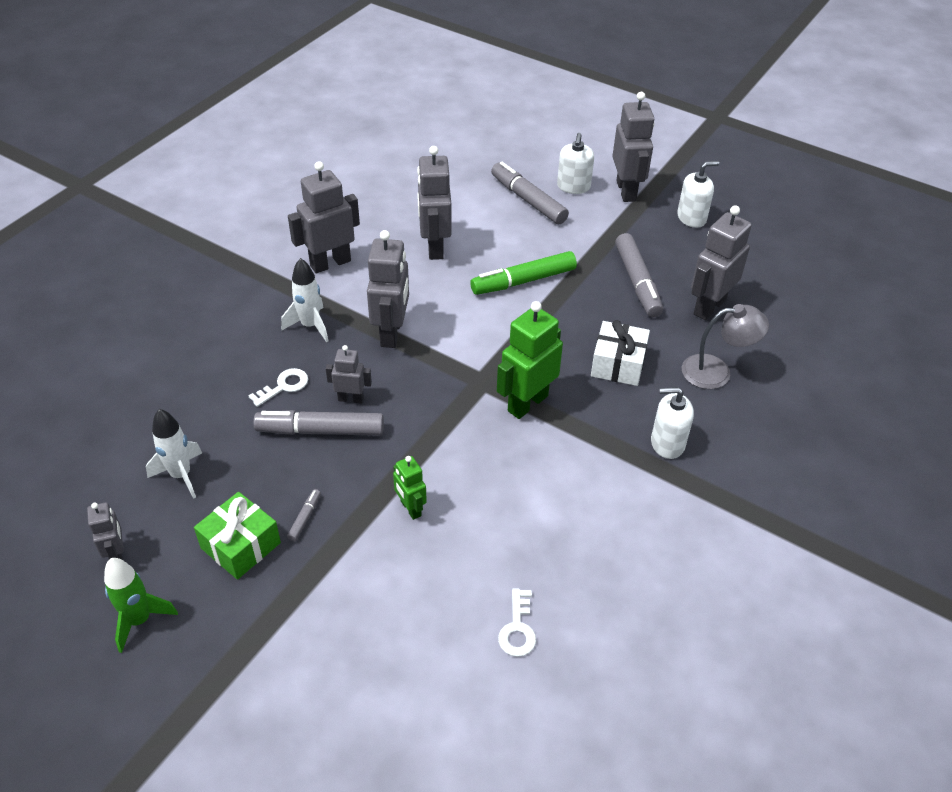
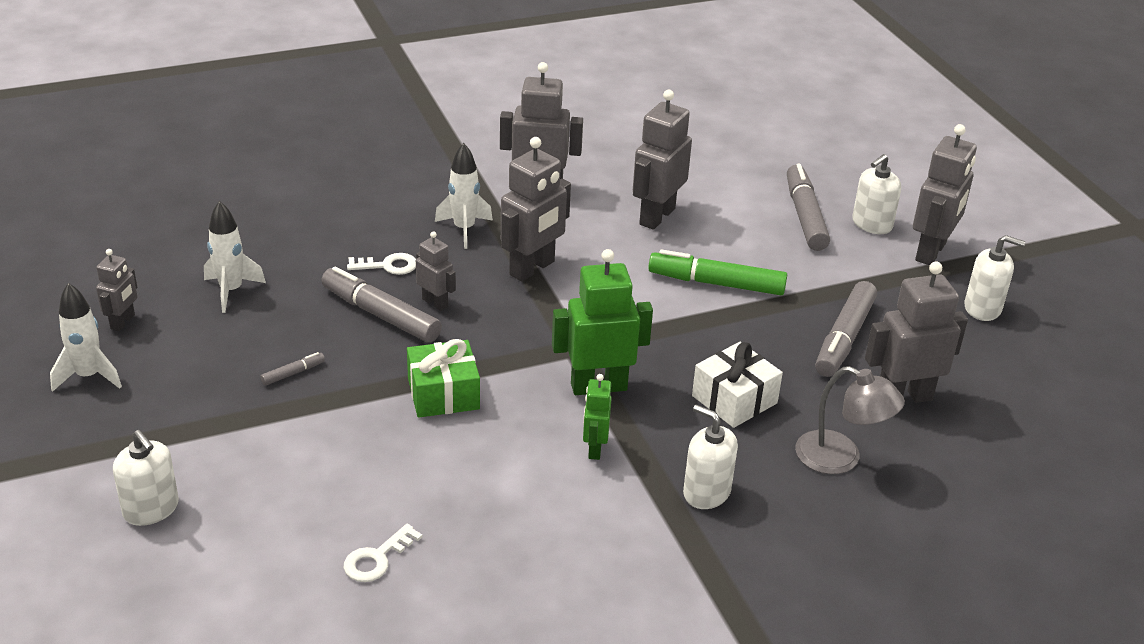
camera: 35 degrees right, 10 degrees down
(139, 620) = (89, 376): green rocket -> white rocket
(241, 545) = (220, 366): green gift -> green gift (443, 394)
(314, 700) = (151, 509): none -> white soap dispenser
(410, 508) = (390, 414): green robot -> green robot (594, 448)

